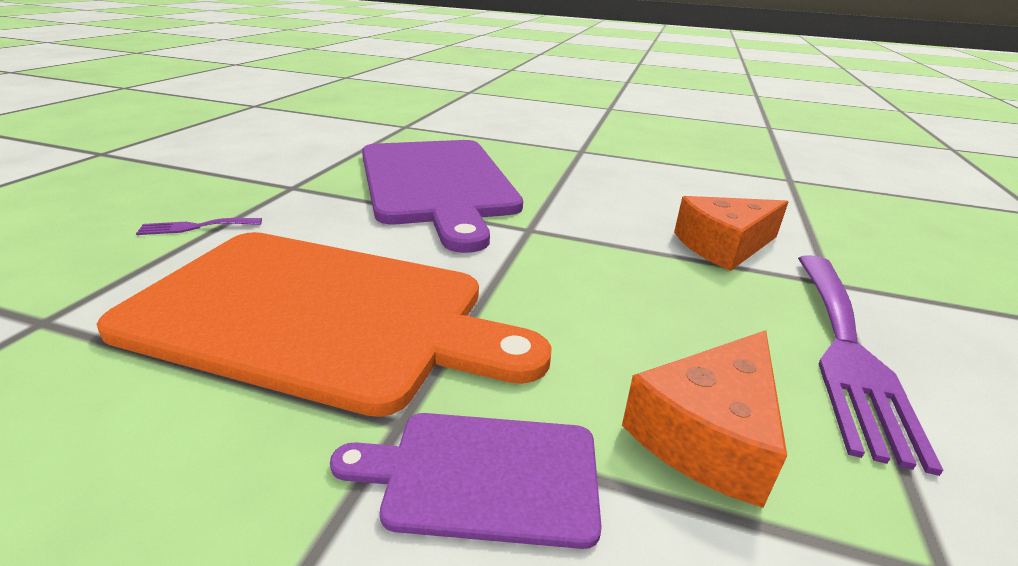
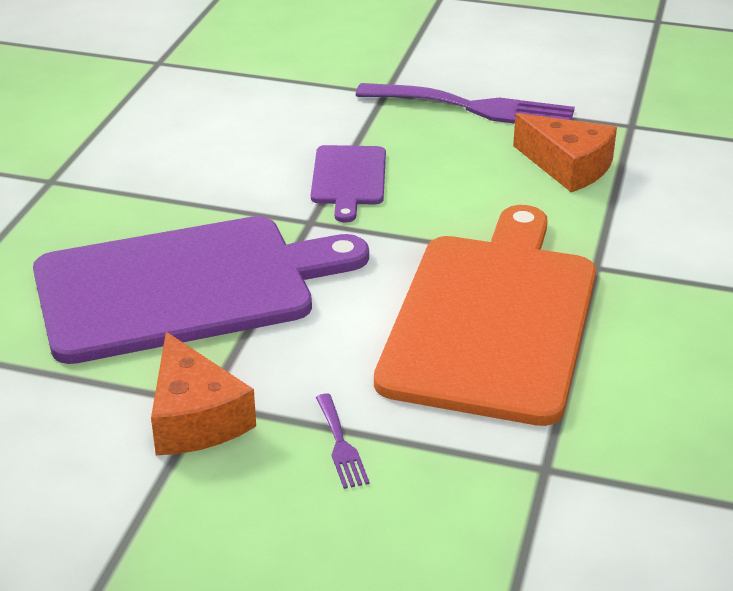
camera: 90 degrees left, 5 degrees up
(484, 475) = (623, 236): purple cutting board -> purple cutting board (348, 178)
(723, 246) = (330, 125): orange cheese -> orange cheese (195, 418)

